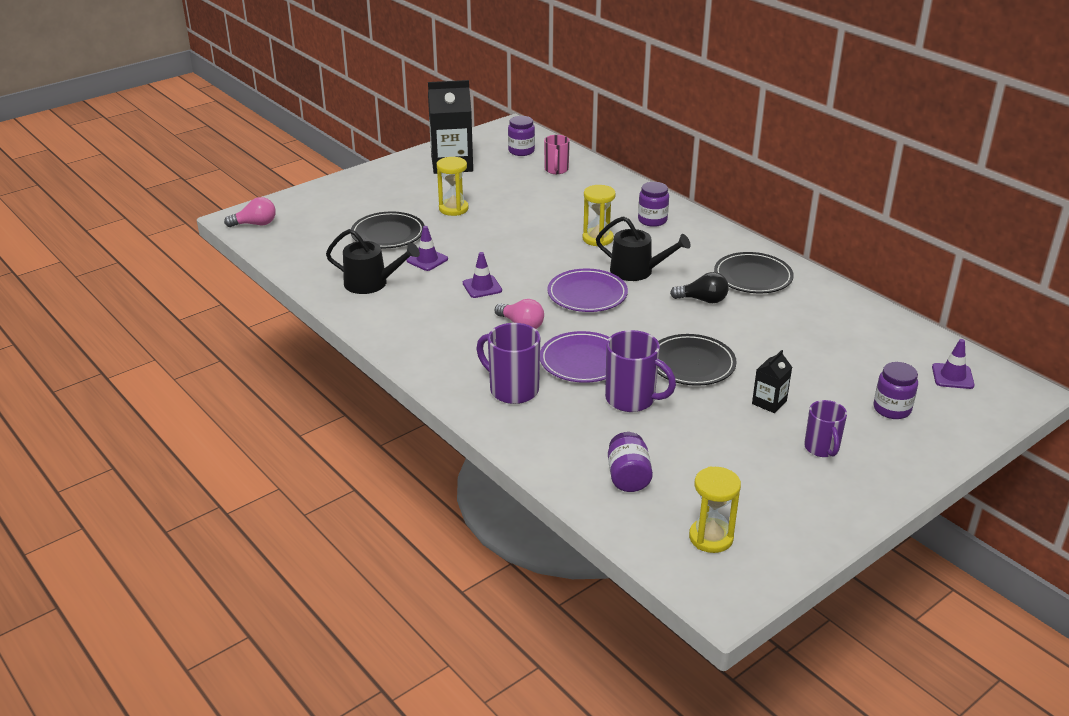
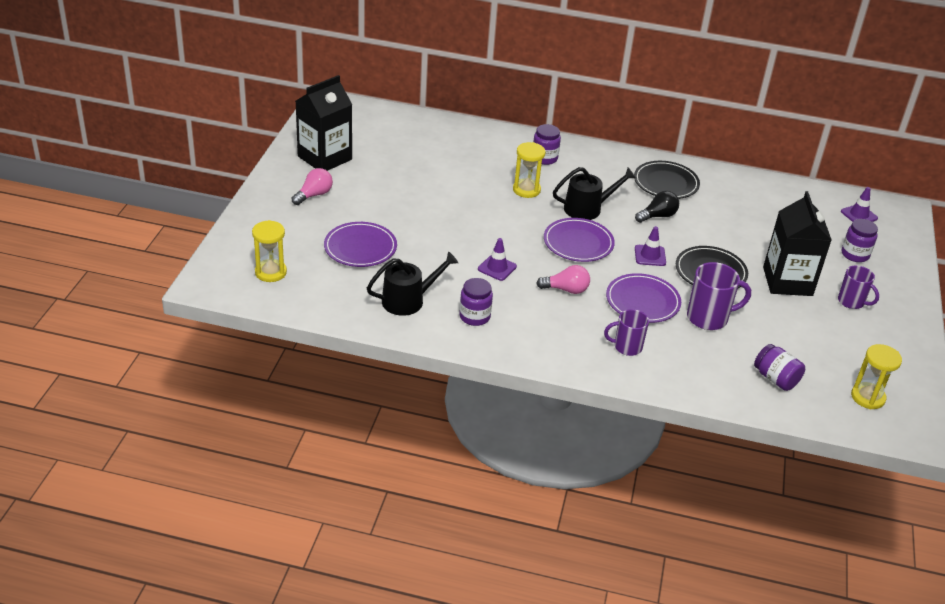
camera: 40 degrees left, 5 degrees up
(255, 224) = (229, 283): pink light bulb -> pink light bulb (314, 195)
(388, 234) = (360, 247): black plate -> purple plate
(427, 260) = (424, 260): purple traffic cone -> purple traffic cone (650, 256)
(453, 209) = (383, 202): yellow hourglass -> yellow hourglass (270, 272)
(512, 390) = (626, 347): purple mug -> purple mug, size x0.66
(521, 151) = (366, 125): purple jar -> purple jar (474, 316)
(556, 170) = (417, 135): pink mug -> none
(769, 402) = (787, 281): black carton -> black carton, size x2.09

